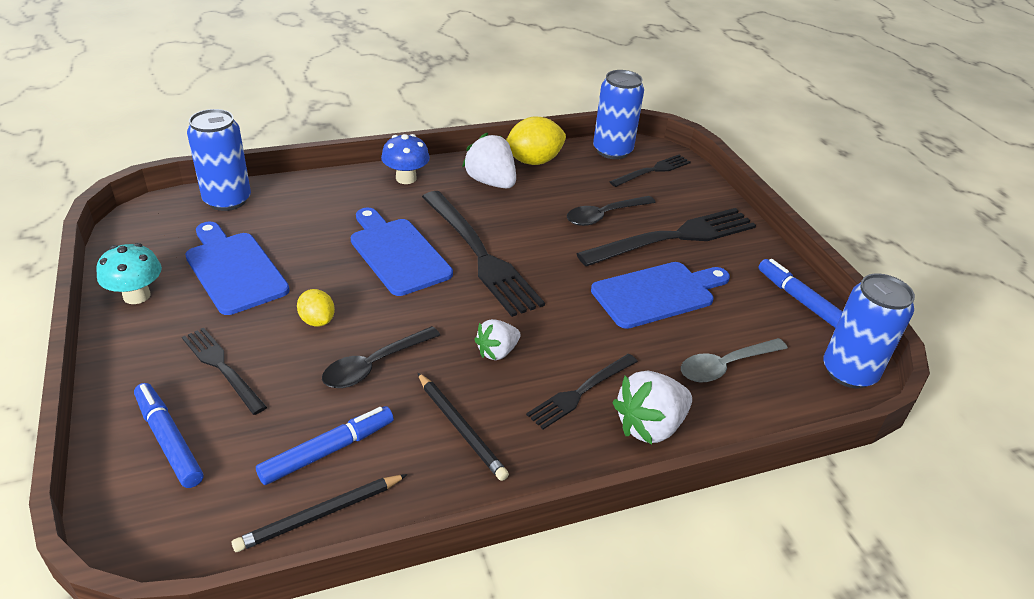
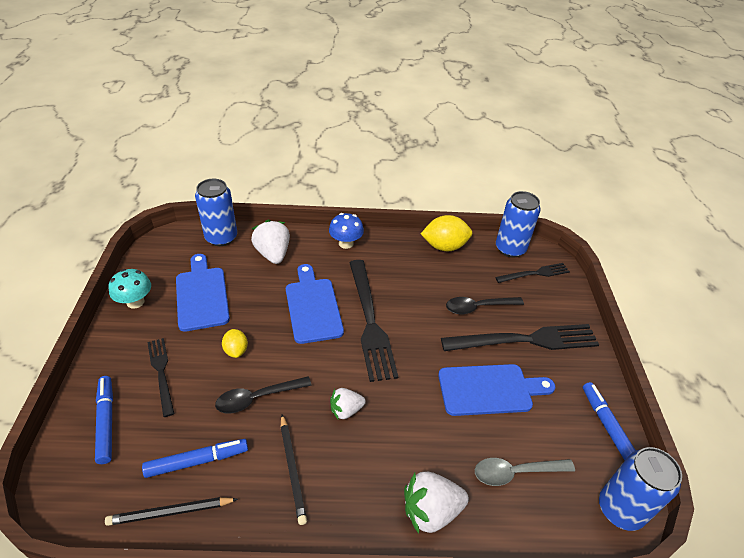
camera: 20 degrees right, 5 degrees up
(491, 182) = (405, 259): white strawberry -> white strawberry (273, 254)
(581, 392) = (391, 463): black fork -> none

